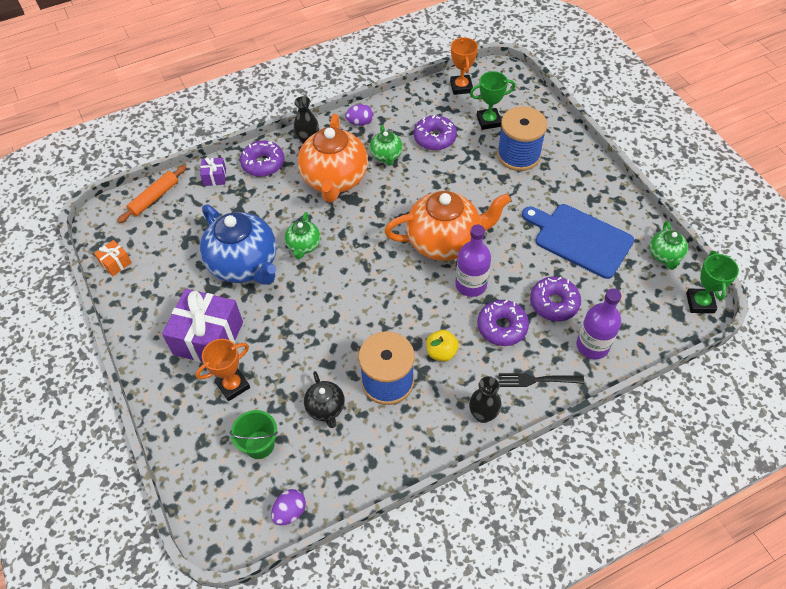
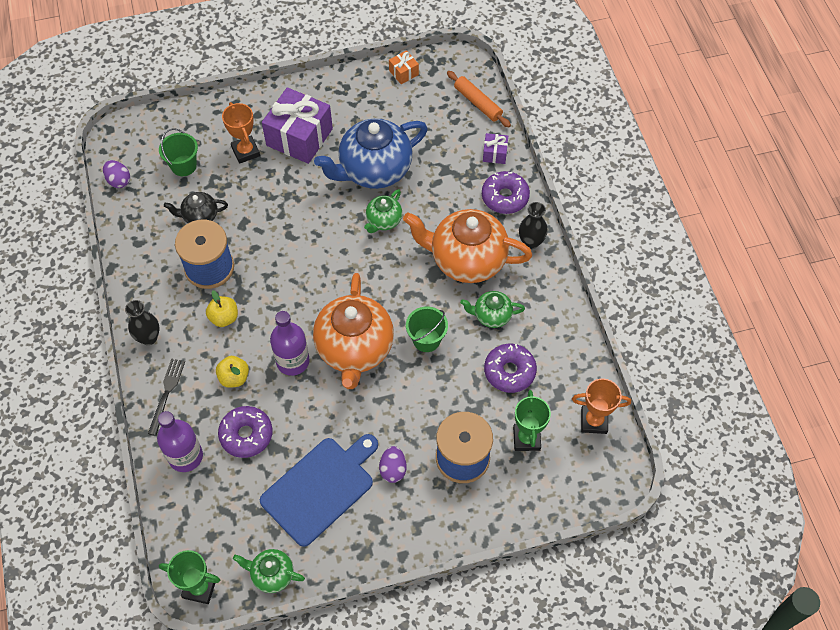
camera: 100 degrees right, 5 degrees up
(303, 246) = (383, 221): green teapot -> green teapot turned 75 degrees counterclockwise
(360, 122) = (550, 297): purple egg -> purple egg (393, 469)
(421, 194) = (426, 339): none -> green bucket
(502, 327) = (234, 377): purple donut -> yellow apple

